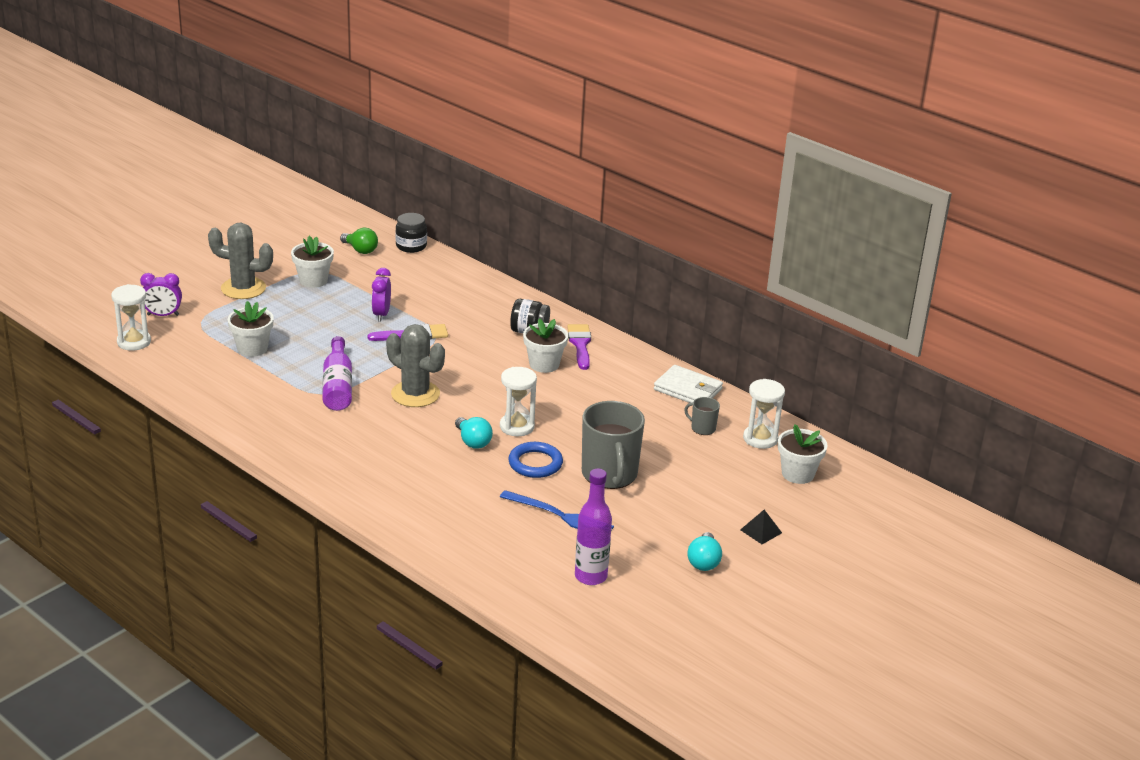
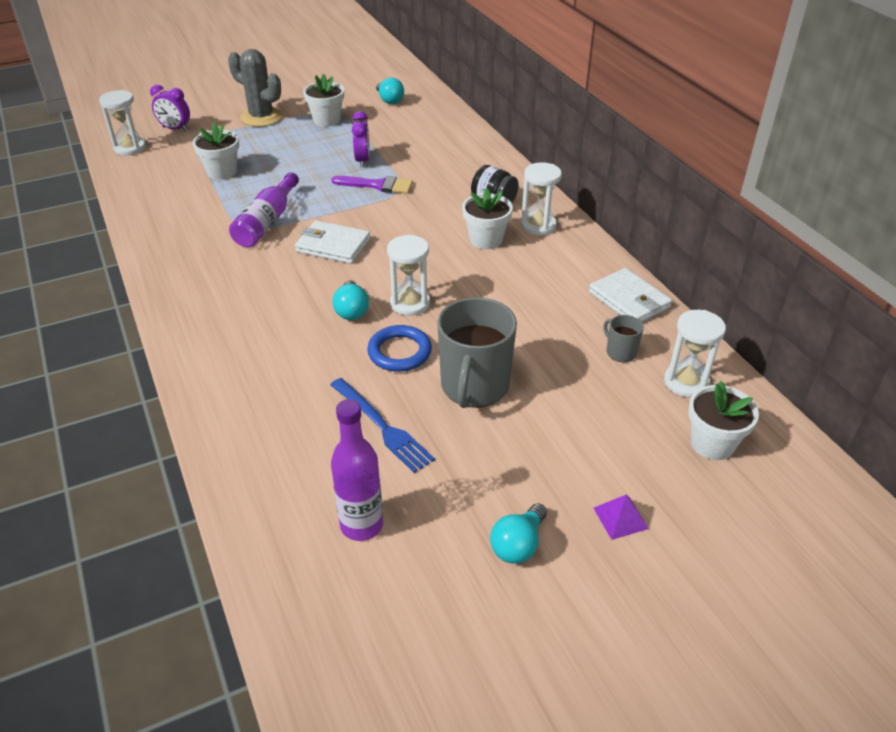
camera: 25 degrees right, 10 degrees up
(360, 250) = (389, 100): green light bulb -> turquoise light bulb
(381, 314) = (362, 160): purple clock -> purple clock turned 150 degrees clockwise
(411, 246) = (437, 104): black jar -> none
(415, 394) = (333, 245): grey cactus -> white wallet
(580, 344) = (538, 226): purple brush -> white hourglass
(761, 531) = (620, 518): black pyramid -> purple pyramid

